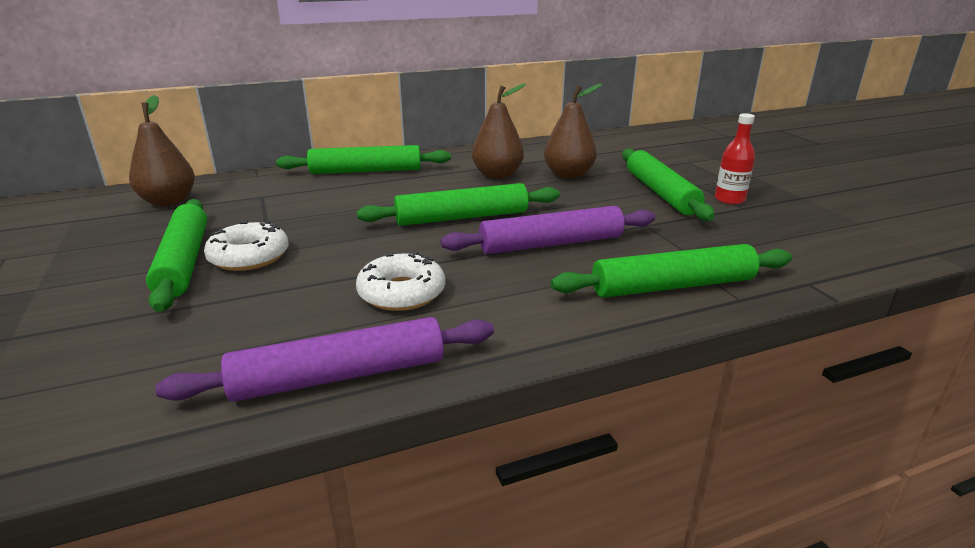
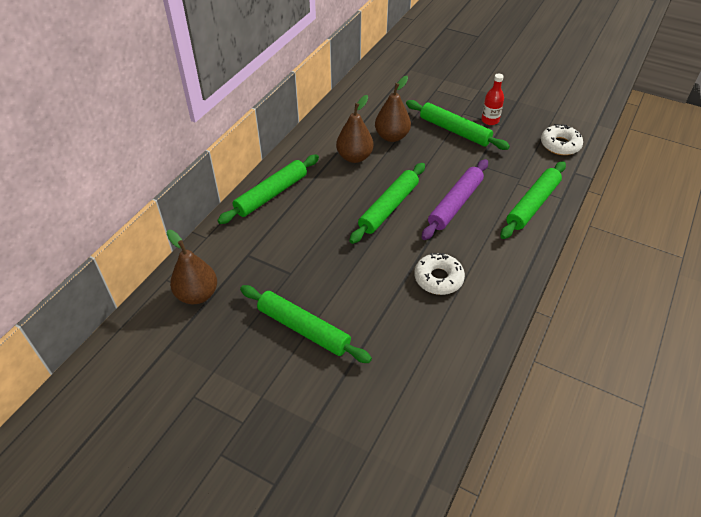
camera: 40 degrees left, 20 degrees up
(249, 256) = (331, 303): white donut -> white donut (560, 145)
(340, 376) = (481, 336): purple rolling pin -> none

